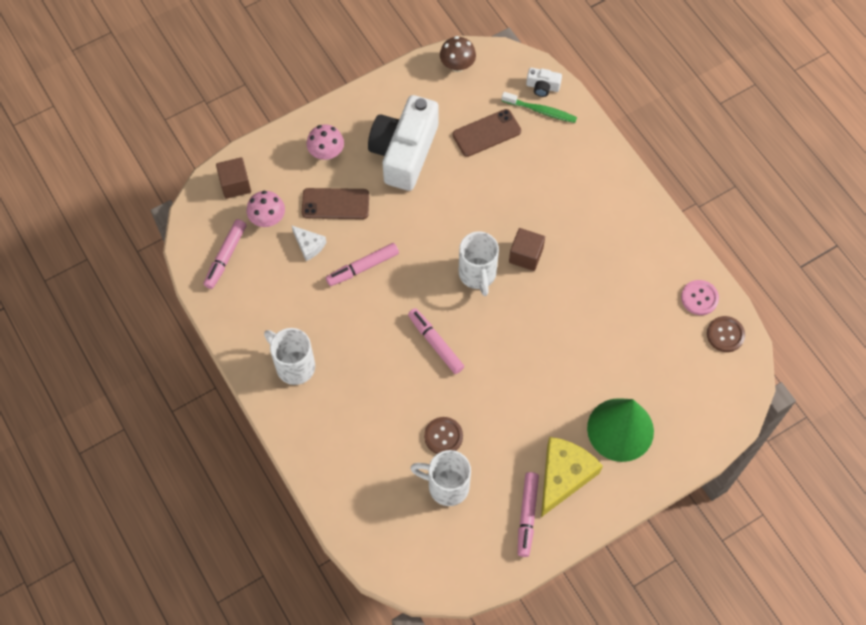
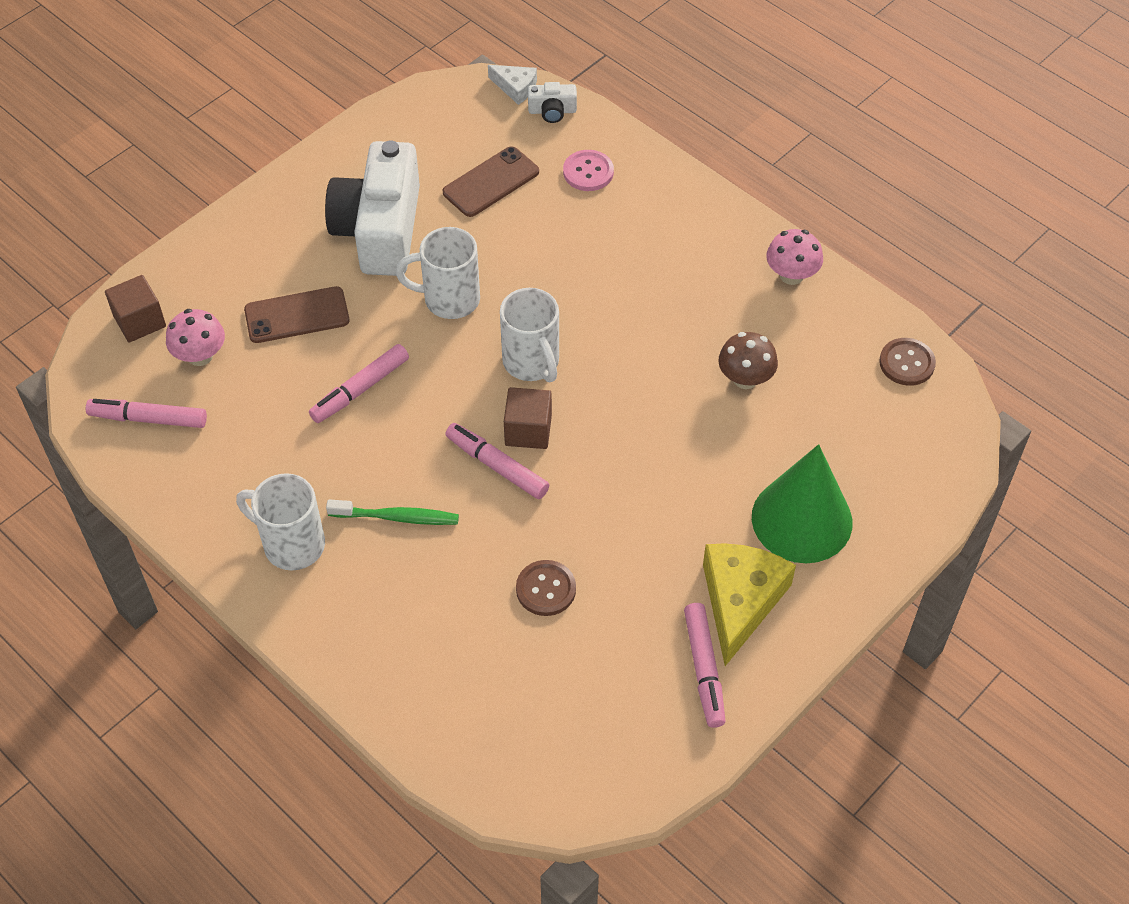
camera: 15 degrees left, 10 degrees down
(226, 256) = (149, 419): pink marker -> pink marker turned 90 degrees clockwise
(309, 245) = (272, 377): white cheese -> white cheese (516, 88)
(326, 153) = (266, 253): pink mushroom -> pink mushroom (791, 275)
(446, 486) = (571, 657): white mug -> white mug (449, 299)
(457, 65) = (424, 108): brown mushroom -> brown mushroom (745, 378)
(526, 255) = (594, 323): brown cube -> brown cube (528, 430)
(541, 111) = (559, 140): green toothbrush -> green toothbrush (397, 517)
(699, 298) = (855, 325): pink button -> pink button (588, 172)

